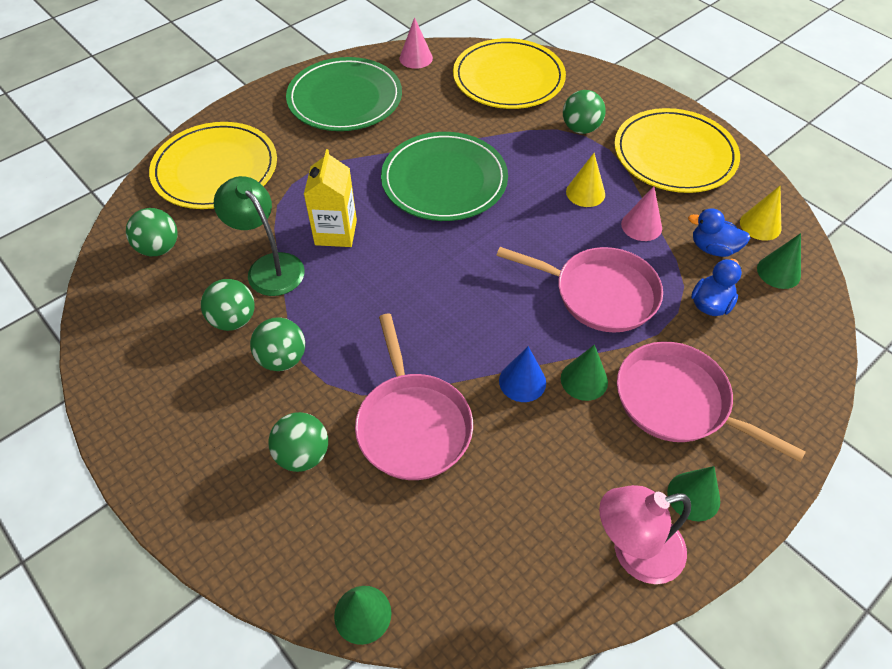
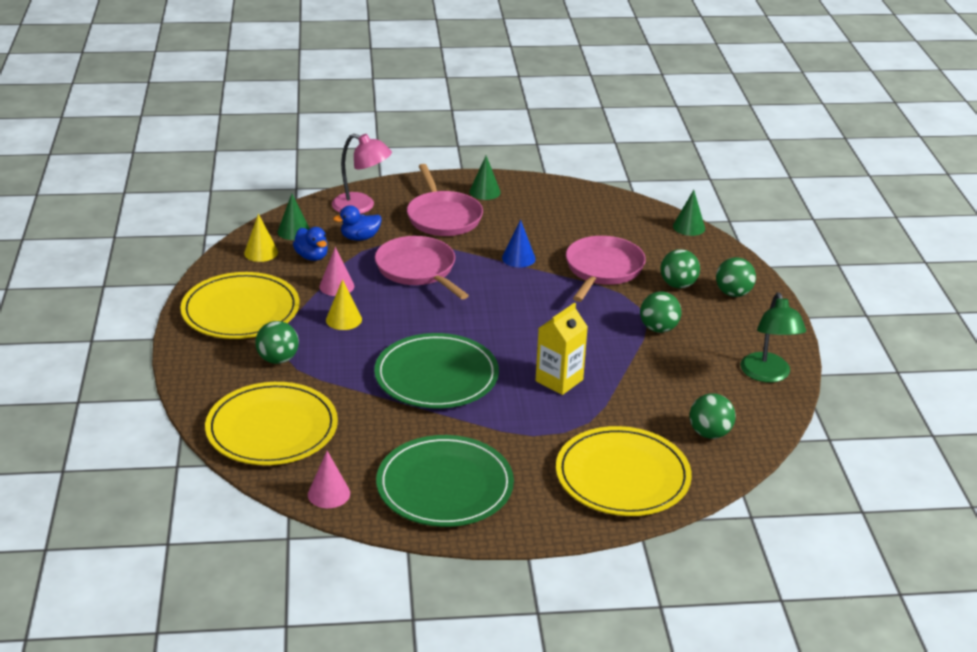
camera: 145 degrees left, 20 degrees down
(233, 320) = (678, 362): green ball -> green ball (733, 293)
(269, 267) = (629, 382): green lamp -> green lamp (767, 375)
(584, 380) = (482, 244): green cone -> none
(634, 552) = (538, 191): pink lamp -> pink lamp (361, 206)

